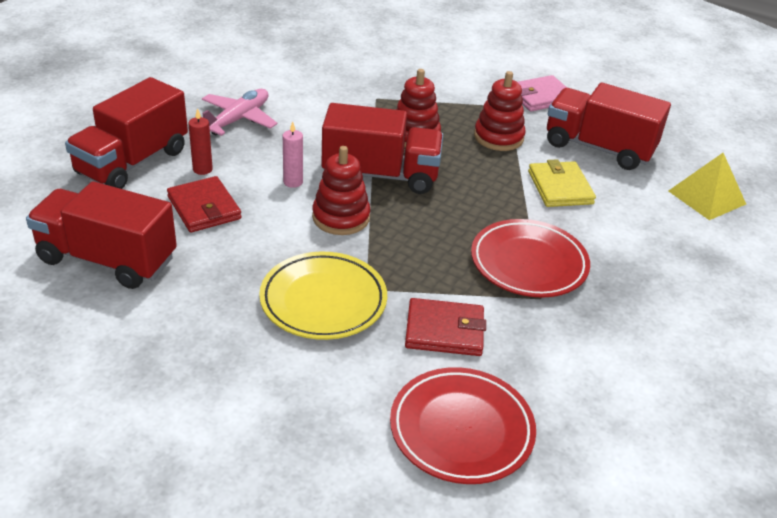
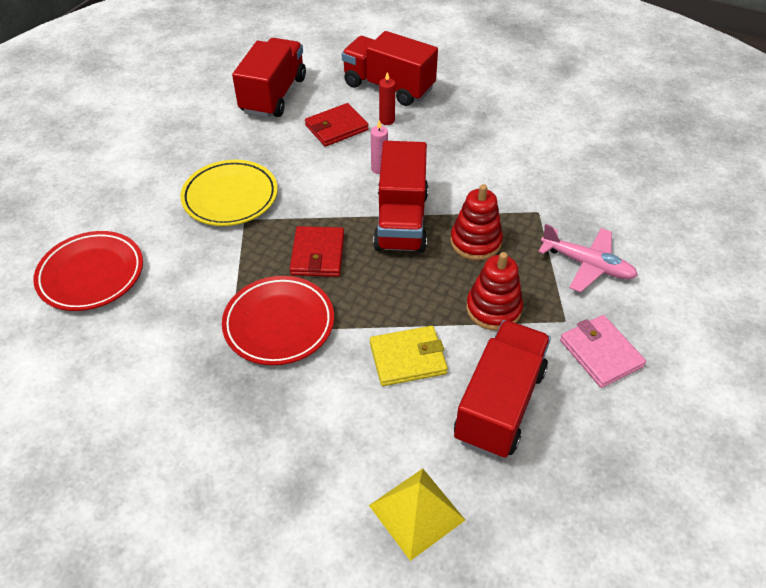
camera: 90 degrees right, 10 degrees up
(238, 119) = (466, 129): pink plane -> pink plane (587, 265)
(341, 217) = (333, 200): red stacking toy -> none
(444, 331) = (193, 265): red wallet -> red wallet (318, 254)

